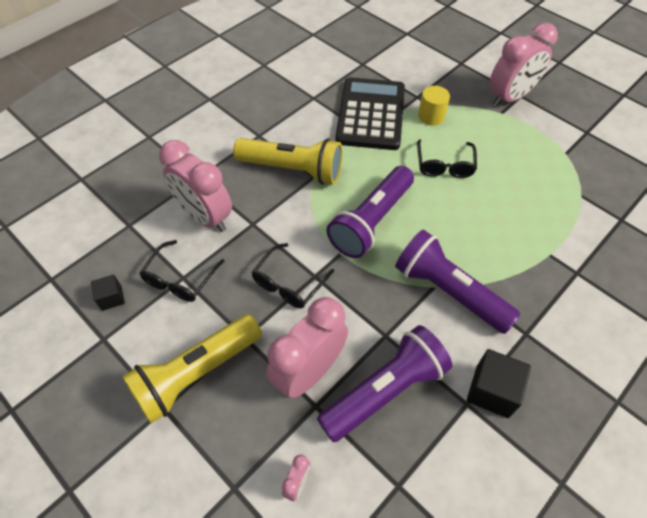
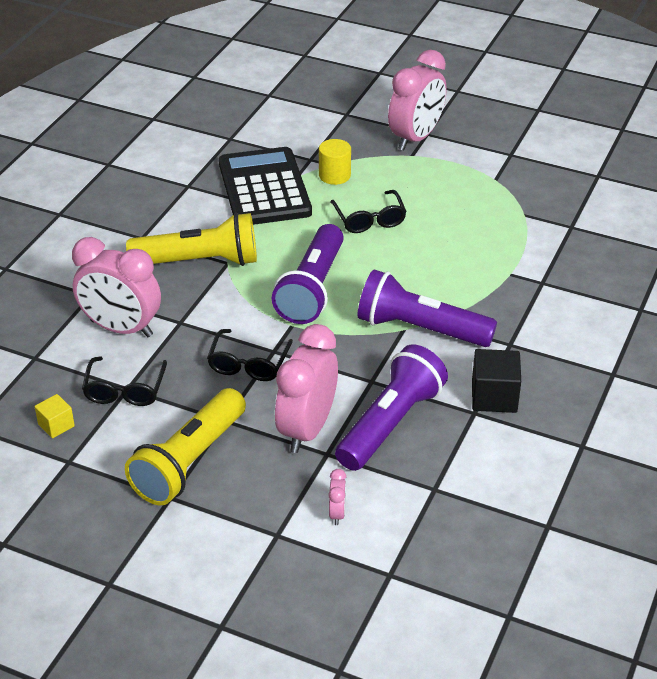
camera: 20 degrees left, 15 degrees down
(111, 298) = (56, 425): black cube -> yellow cube

